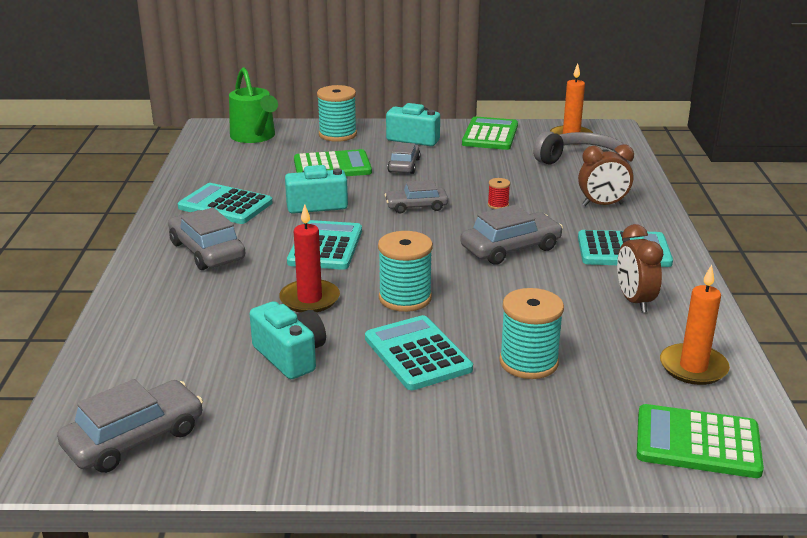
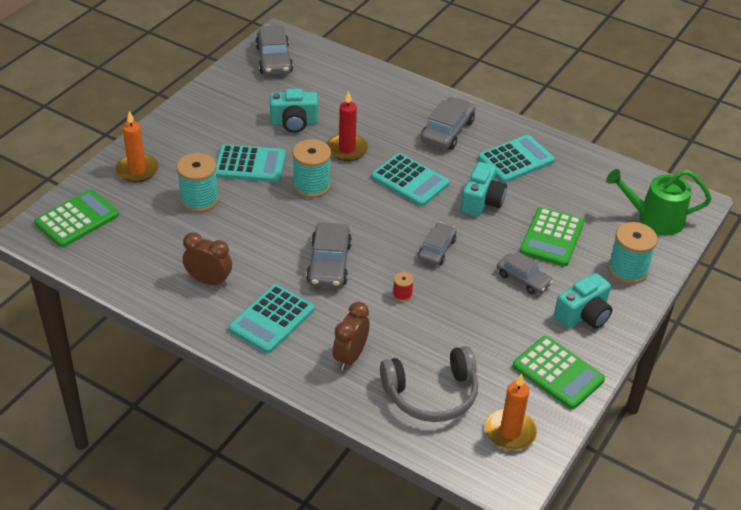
camera: 120 degrees right, 15 degrees up
(207, 251) = (447, 131): grey car -> grey car turned 60 degrees counterclockwise
(693, 367) = (125, 259): orange candle -> orange candle (137, 170)

